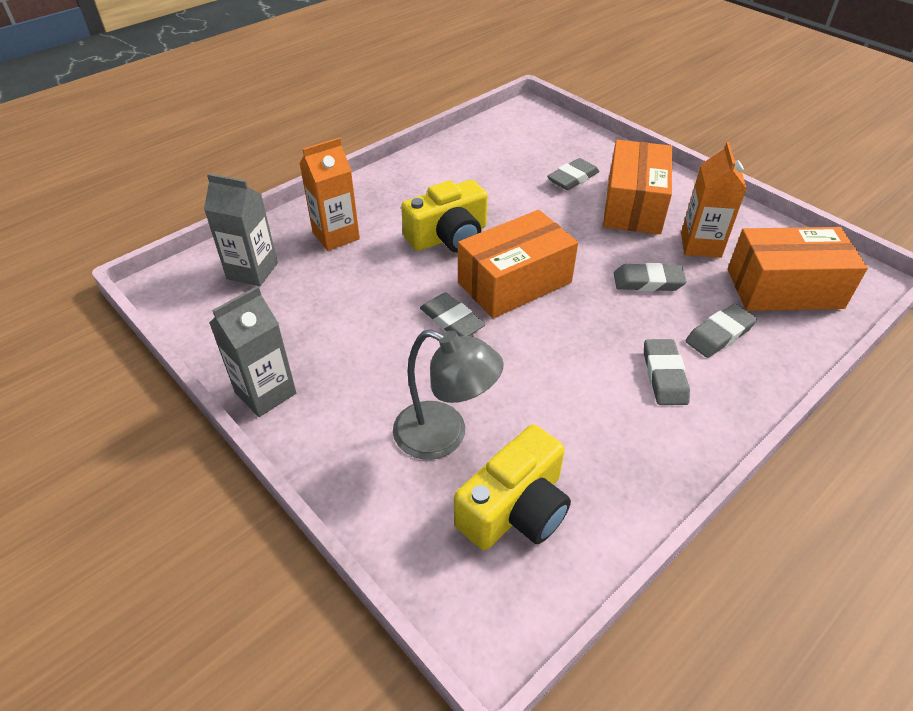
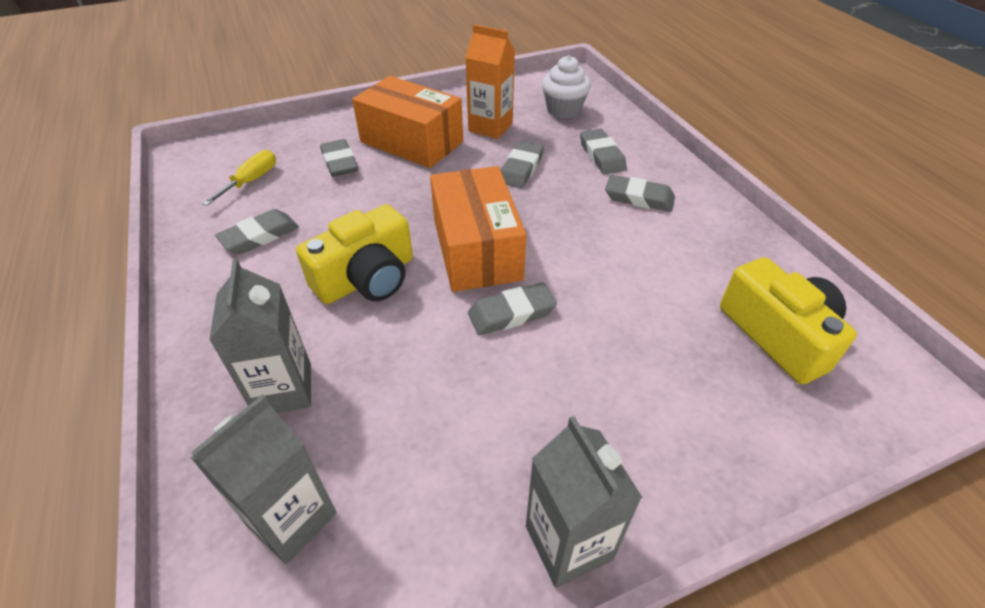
camera: 70 degrees left, 0 degrees up
(336, 236) = (283, 389): orange carton -> grey carton
(444, 436) = (681, 364): grey lamp -> none
(448, 236) = (367, 278): yellow camera -> yellow camera turned 60 degrees clockwise
(462, 174) = (259, 236): none -> grey eraser
(518, 148) = (251, 181): none -> yellow screwdriver
(784, 288) = (563, 110): orange box -> white cupcake

